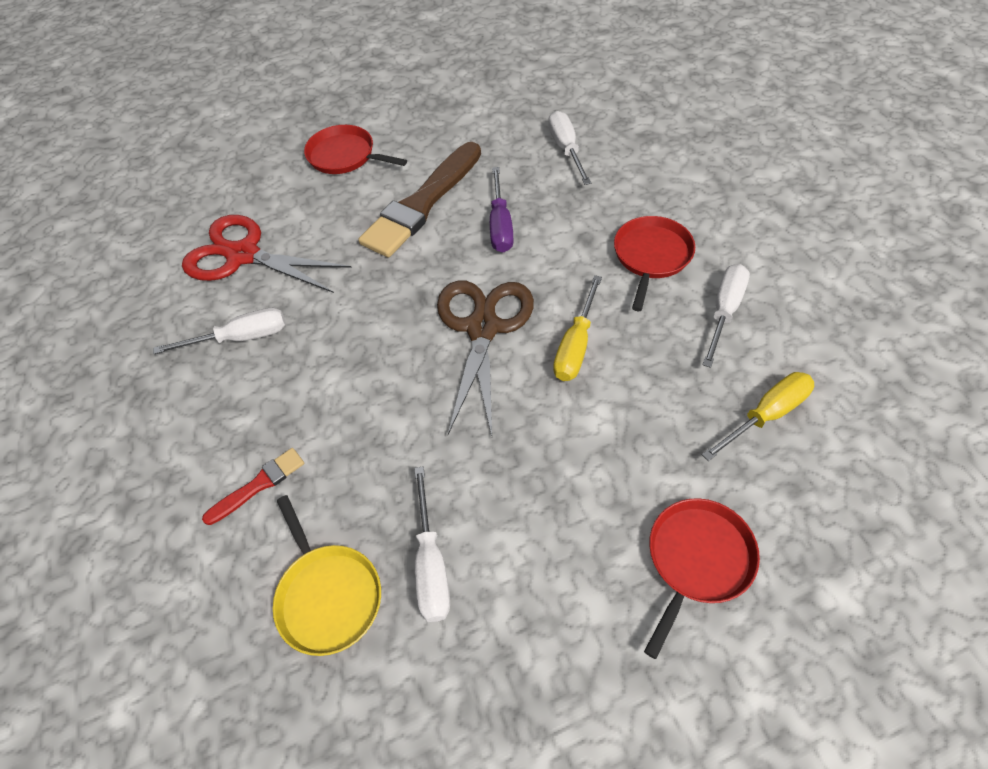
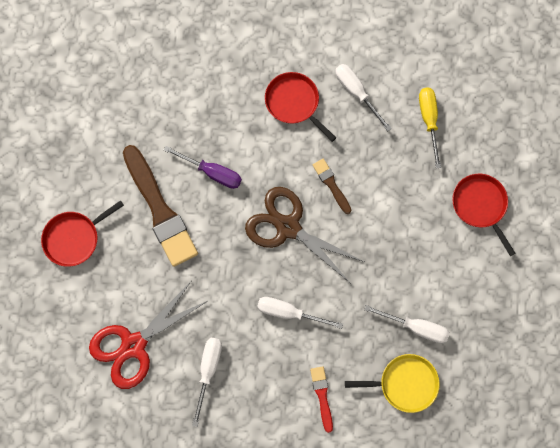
camera: 65 degrees left, 20 degrees up
(566, 149) = (169, 91): white screwdriver -> white screwdriver (289, 312)
(576, 345) = (331, 184): yellow screwdriver -> brown brush

